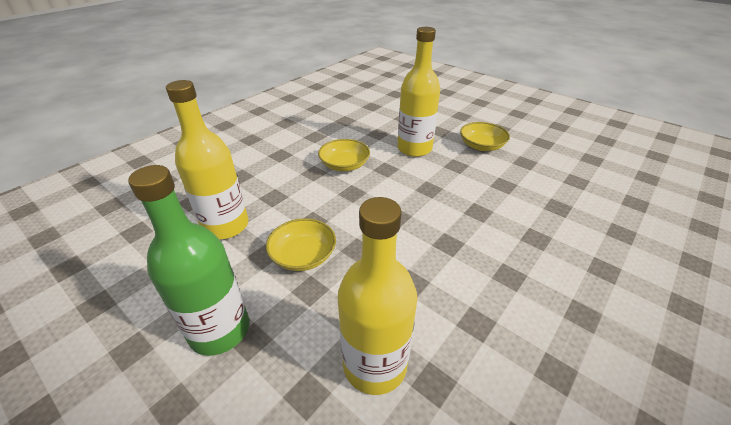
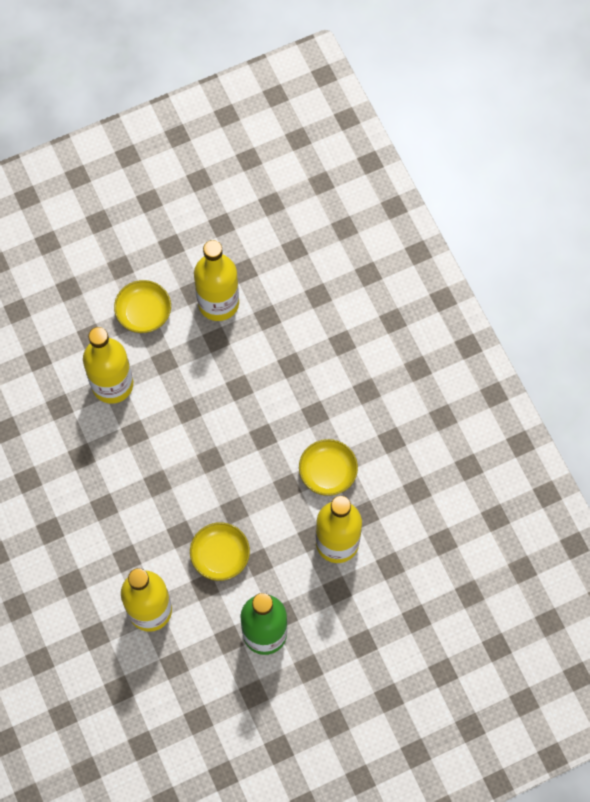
camera: 65 degrees left, 30 degrees up
(344, 165) = (106, 471): yellow bowl -> yellow bowl (328, 472)
(533, 176) = (218, 303): none -> yellow bottle

